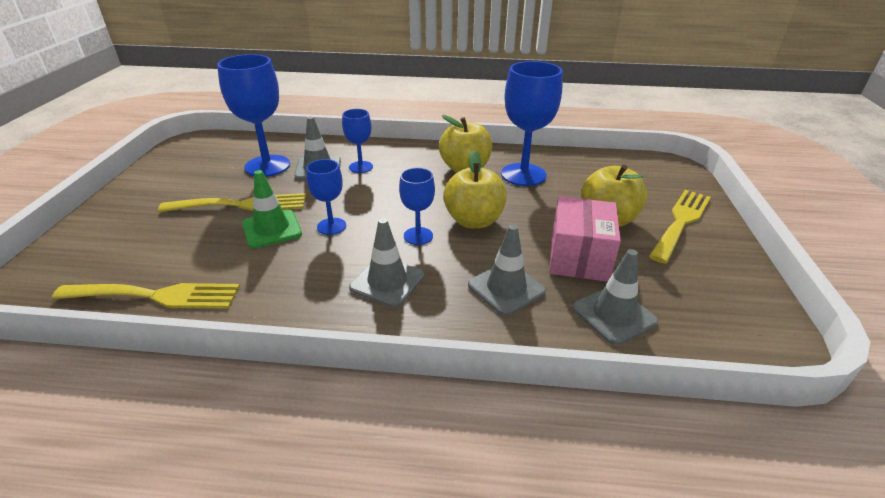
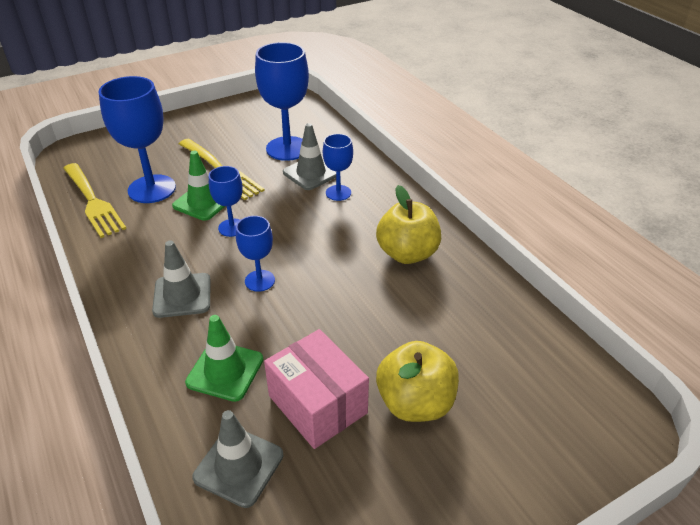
camera: 55 degrees right, 5 degrees up
(474, 221) = (315, 303): yellow apple -> none
(506, 288) = (225, 371): grey traffic cone -> green traffic cone
(523, 175) = (442, 299): blue goblet -> blue goblet (152, 189)
(579, 257) = (317, 404): pink box -> pink box turned 75 degrees clockwise
(681, 221) = (477, 476): yellow fork -> none

